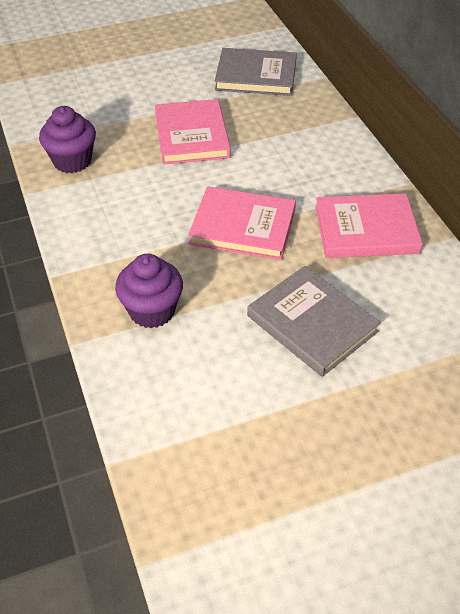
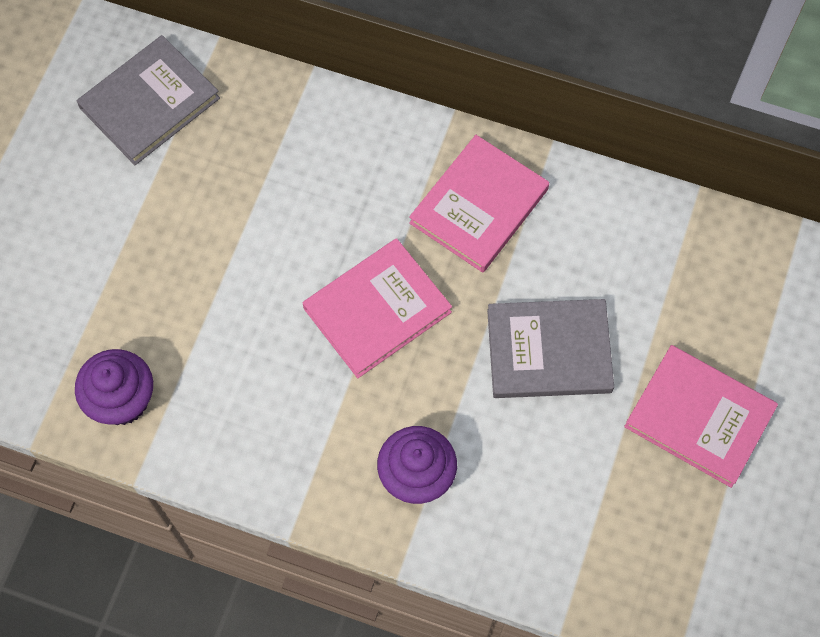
camera: 50 degrees left, 20 degrees up
(192, 135) = (192, 249): pink book -> pink book (699, 417)

